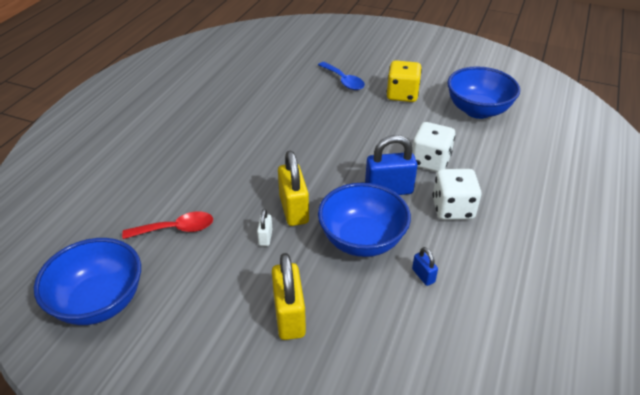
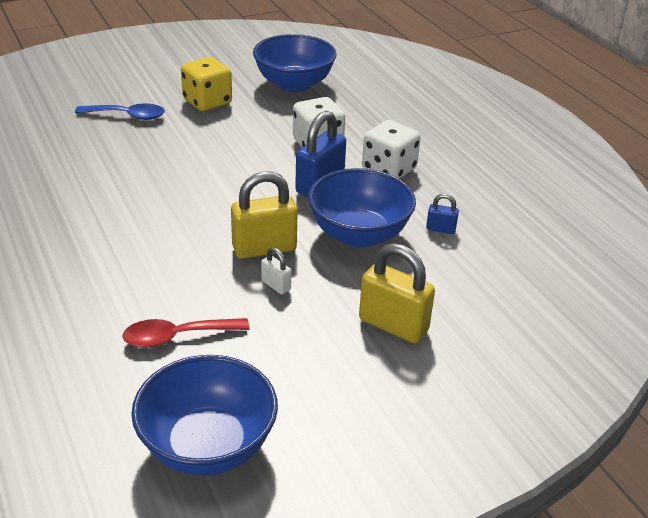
camera: 50 degrees left, 5 degrees down
(176, 229) = (177, 337): red spoon -> red spoon turned 135 degrees counterclockwise
(294, 209) = (264, 248): yellow padlock -> yellow padlock turned 45 degrees counterclockwise

